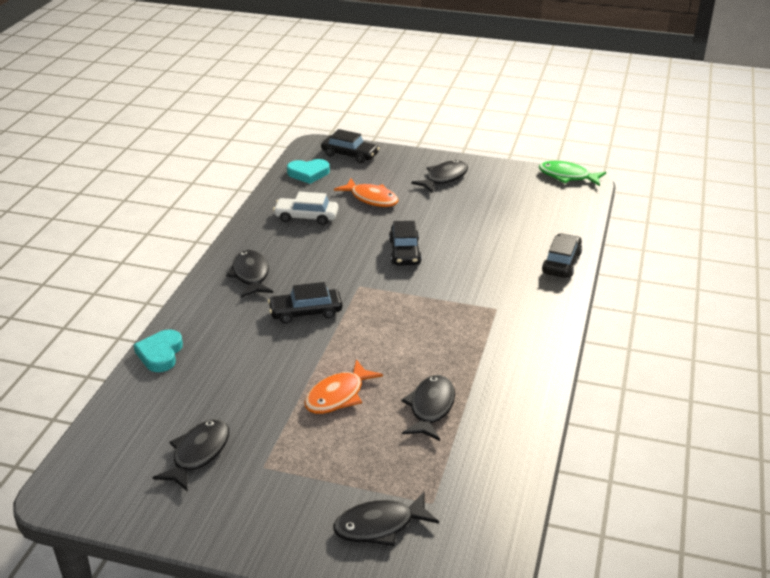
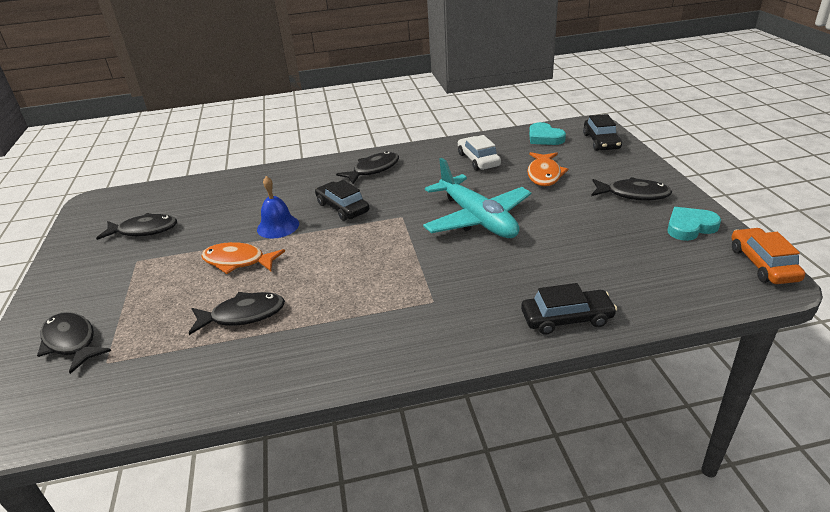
camera: 65 degrees right, 0 degrees up
(160, 354) = (251, 176): turquoise heart -> turquoise heart (690, 227)
(297, 358) = (278, 226): none -> blue bell
(405, 252) = (477, 219): black car -> turquoise plane
(567, 176) = (762, 264): green fish -> orange car

